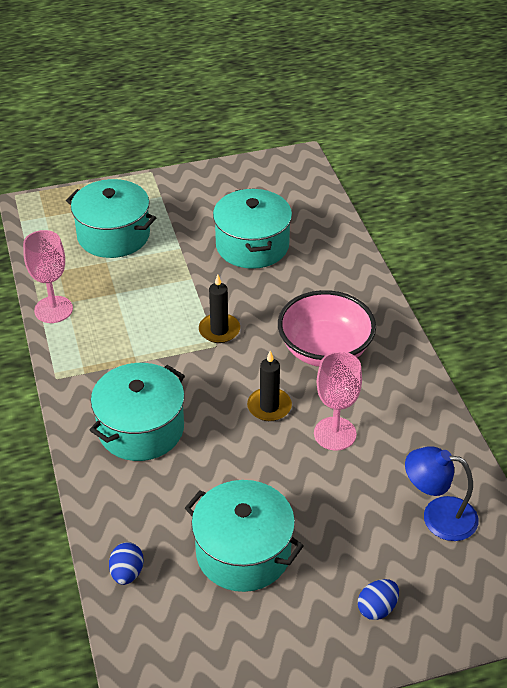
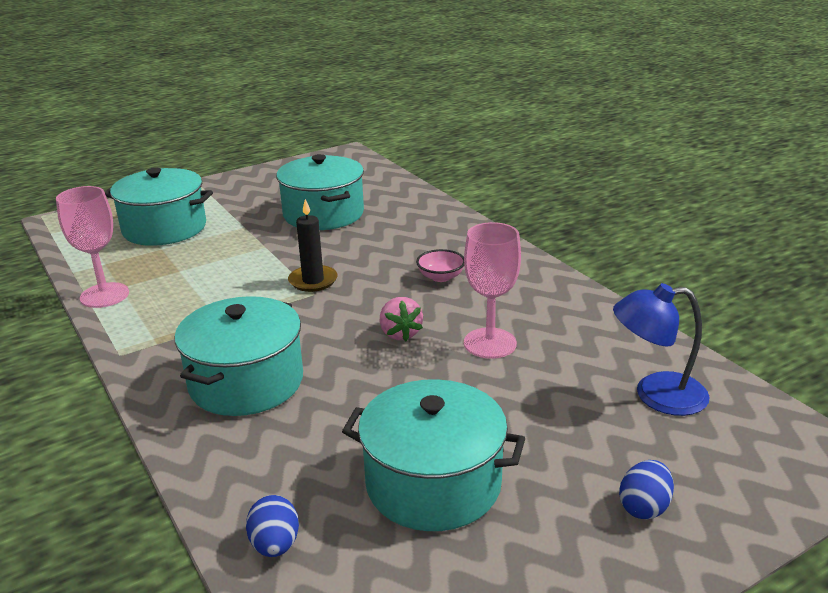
camera: 15 degrees left, 15 degrees down
(269, 406) = (400, 333): black candle -> pink strawberry
(325, 350) = (441, 277): pink bowl -> pink bowl, size x0.44

